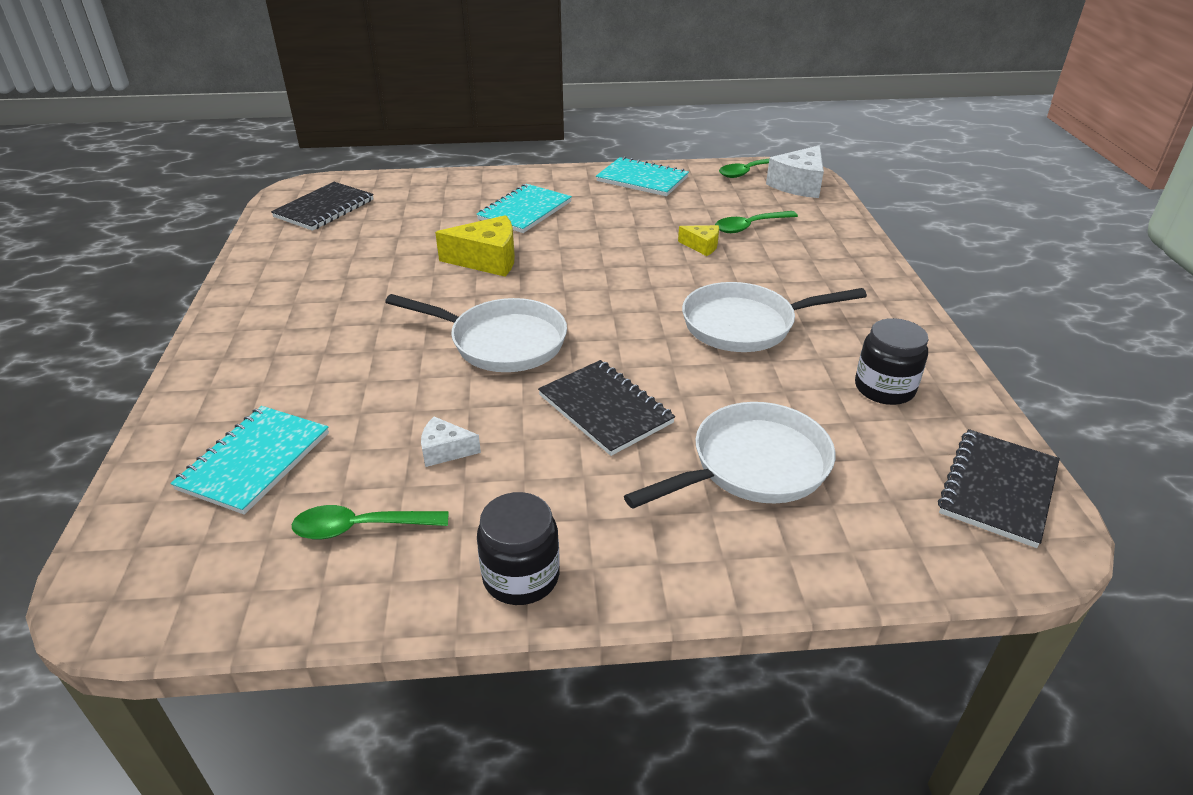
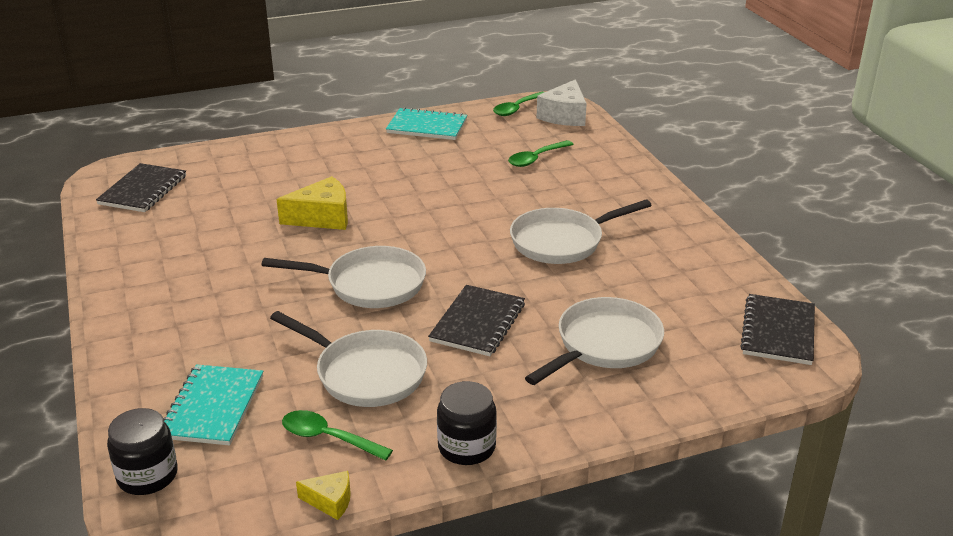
camera: 15 degrees left, 5 degrees down
(360, 528) = (328, 438): green spoon -> green spoon turned 45 degrees clockwise
(445, 450) = (365, 373): white cheese -> white pan
(525, 211) = (334, 169): turquoise notebook -> none
(605, 409) = (478, 323): black notebook -> black notebook turned 75 degrees clockwise
(702, 246) = (503, 181): yellow cheese -> yellow cheese (330, 501)
(884, 388) = (682, 274): black jar -> black jar (147, 476)

